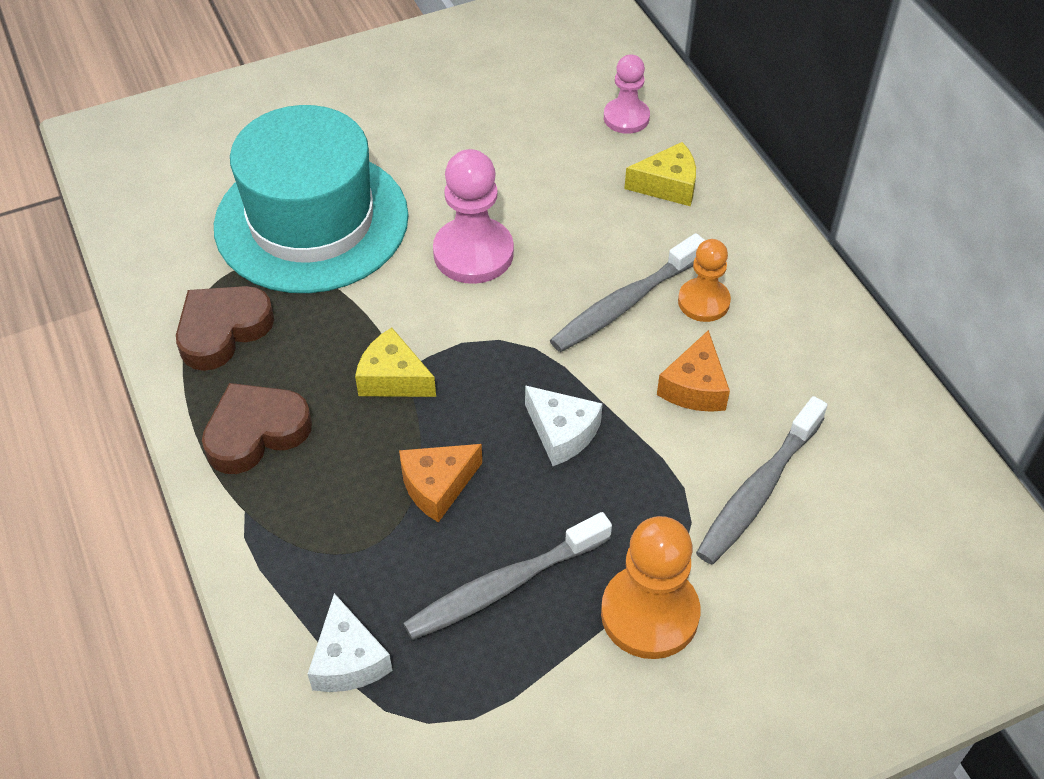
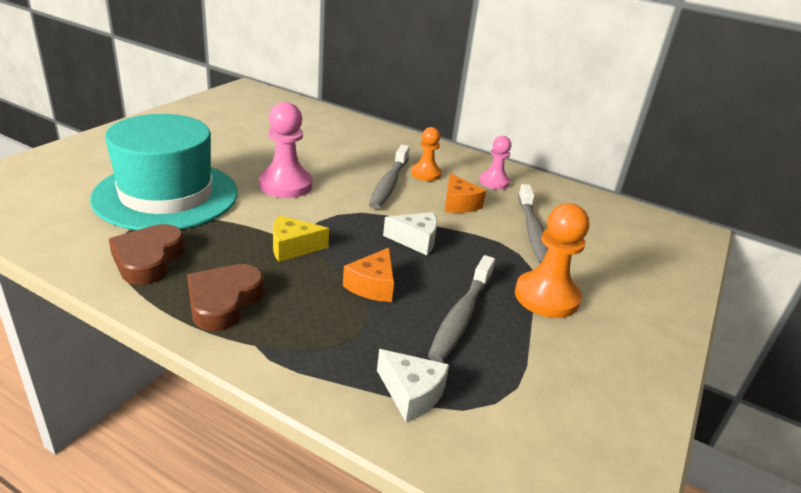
camera: 40 degrees left, 20 degrees down
(626, 117) = (313, 122): pink pawn -> pink pawn (494, 182)
(667, 185) = (361, 139): yellow cheese -> none

